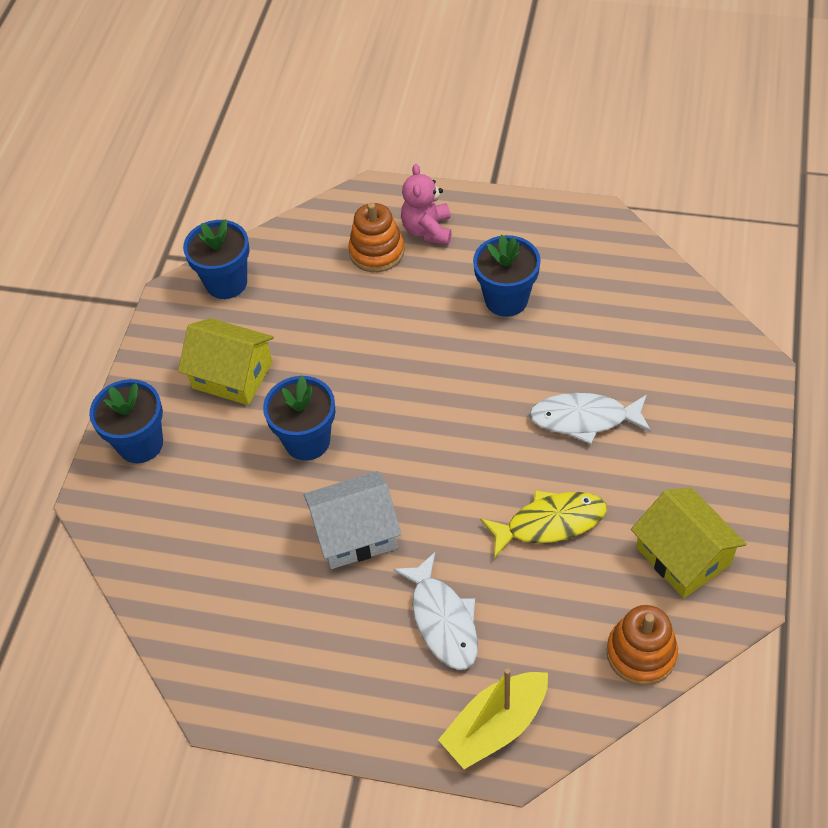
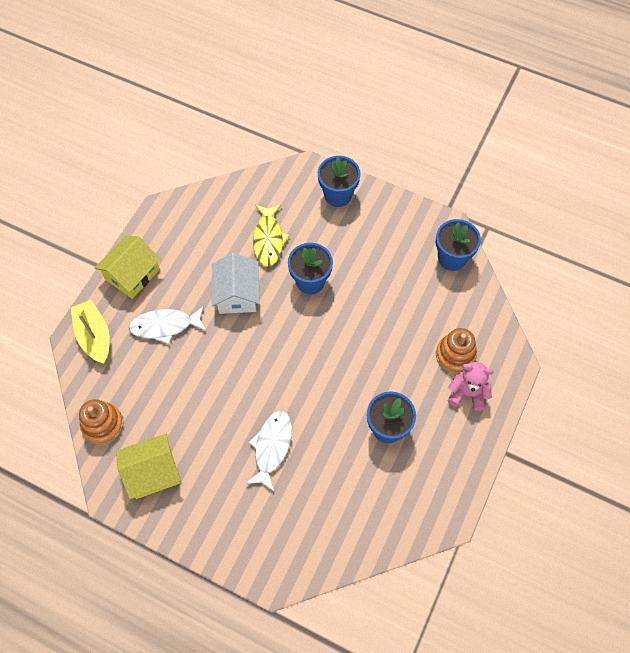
camera: 100 degrees right, 10 degrees up
(232, 375) = (373, 250): yellow house -> yellow house (132, 274)
(550, 523) = (204, 401): yellow fish -> yellow fish (268, 239)

